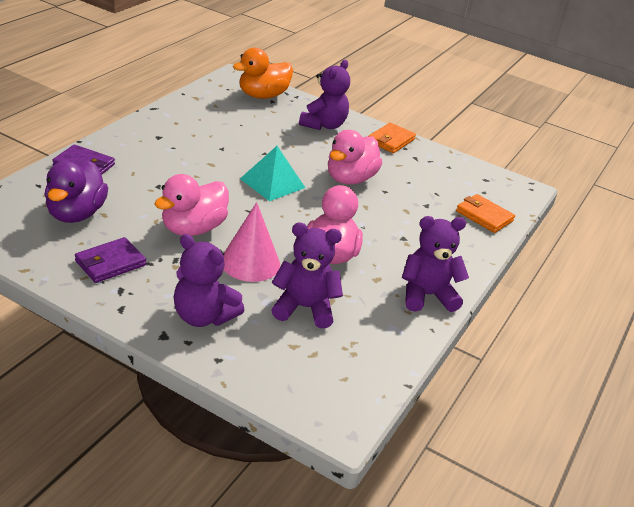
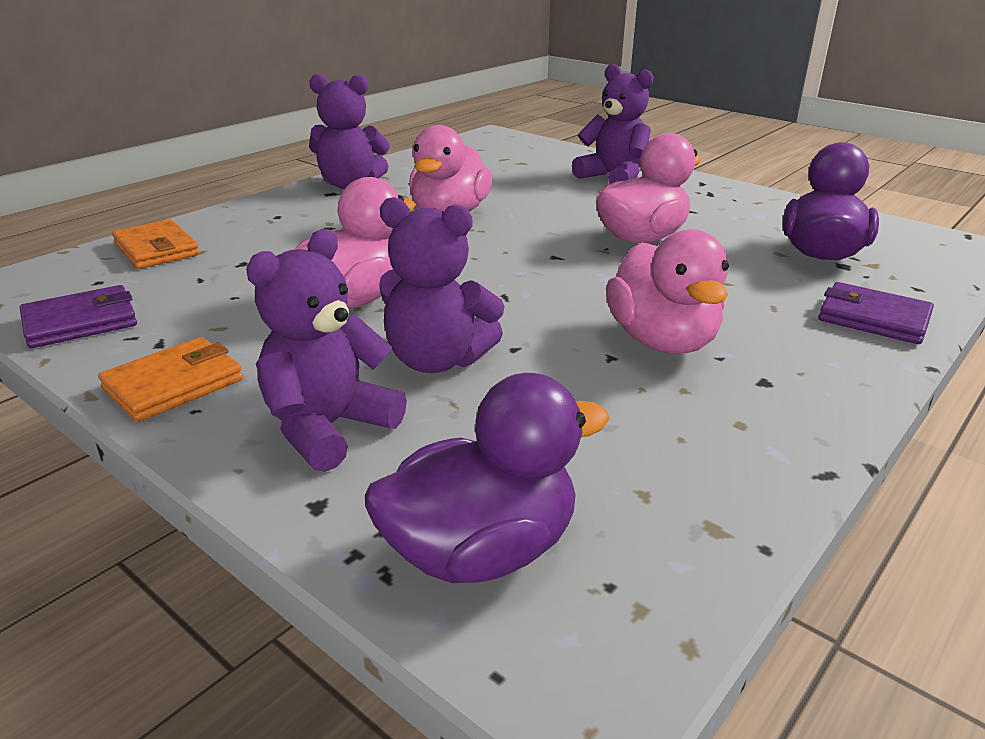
camera: 165 degrees left, 5 degrees down
(110, 263) = (735, 210): purple wallet -> purple wallet (80, 322)
(197, 155) = (662, 341): none -> pink duck
(250, 262) = (560, 209): pink cone -> none
(262, 95) = (481, 551): orange duck -> purple duck
(272, 183) = (510, 293): turquoise pyramid -> none
(304, 308) = (502, 180): purple teddy bear -> purple teddy bear (437, 360)

